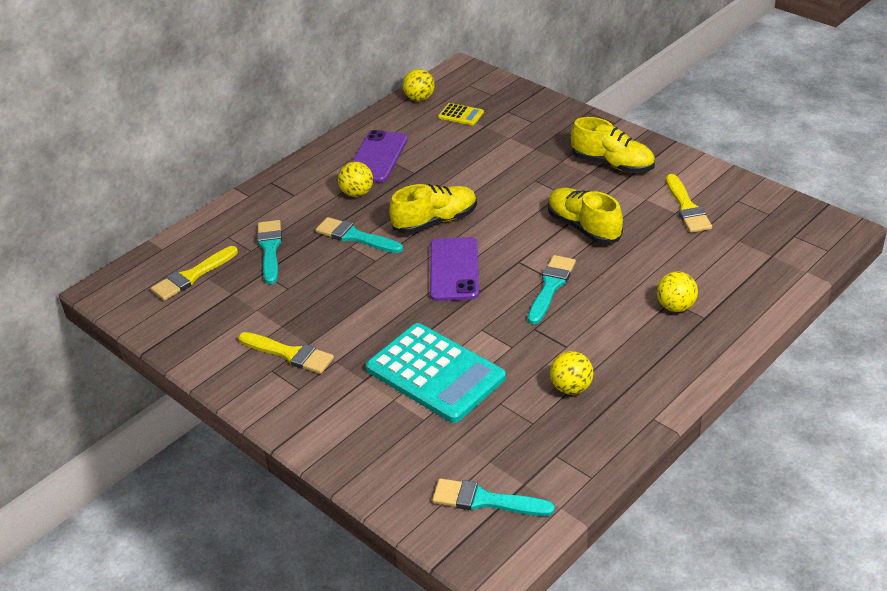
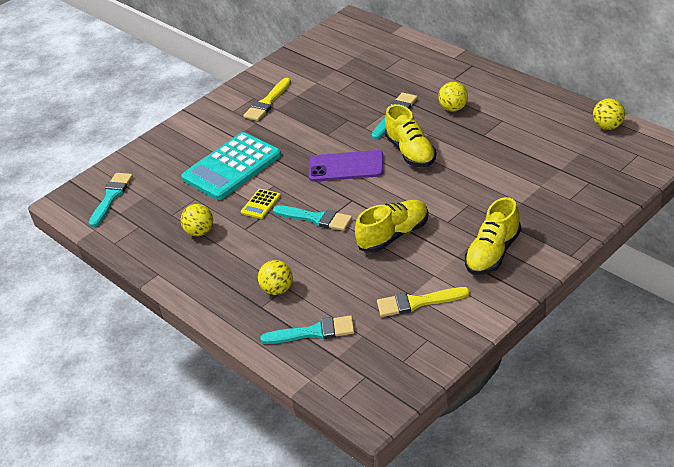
camera: 95 degrees right, 0 degrees up
(192, 276) = (357, 50): yellow brush -> none
(270, 249) = (384, 77): turquoise brush -> turquoise brush (314, 332)
(377, 157) = (507, 112): purple phone -> none
(461, 115) = (579, 153): yellow calculator -> yellow calculator (261, 204)

